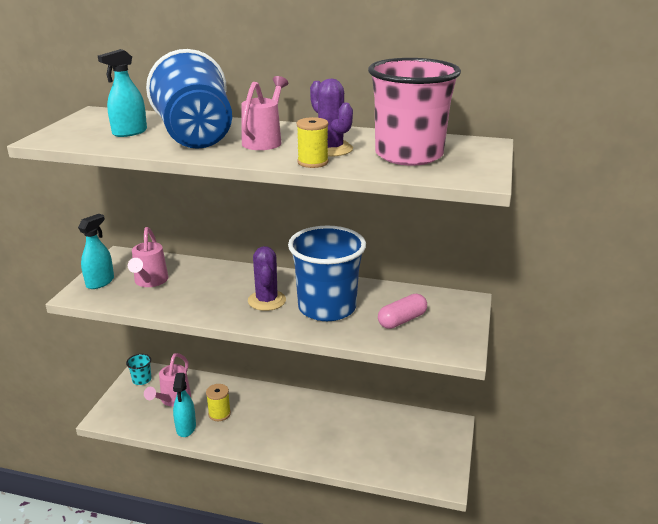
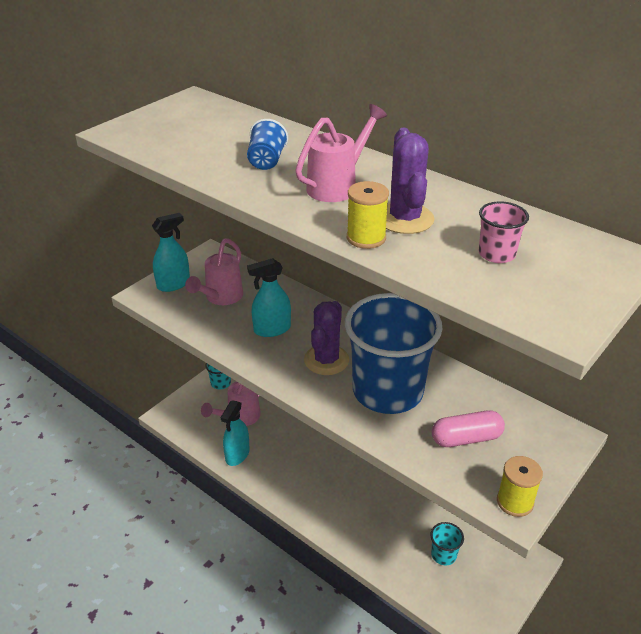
camera: 25 degrees right, 10 degrees up
(129, 132) = (203, 139): turquoise spray bottle -> turquoise spray bottle (272, 329)
(195, 137) = (266, 161): blue cup -> blue cup, size x0.40
(219, 414) = (277, 450): yellow spool -> yellow spool (515, 502)
(391, 442) = (443, 555): none -> turquoise cup
(409, 155) = (496, 254): pink cup -> pink cup, size x0.40

